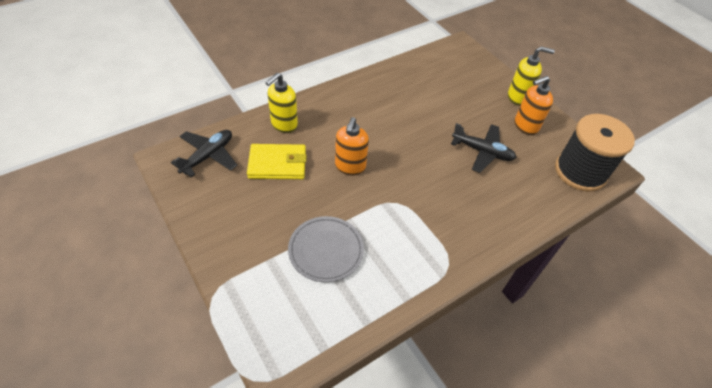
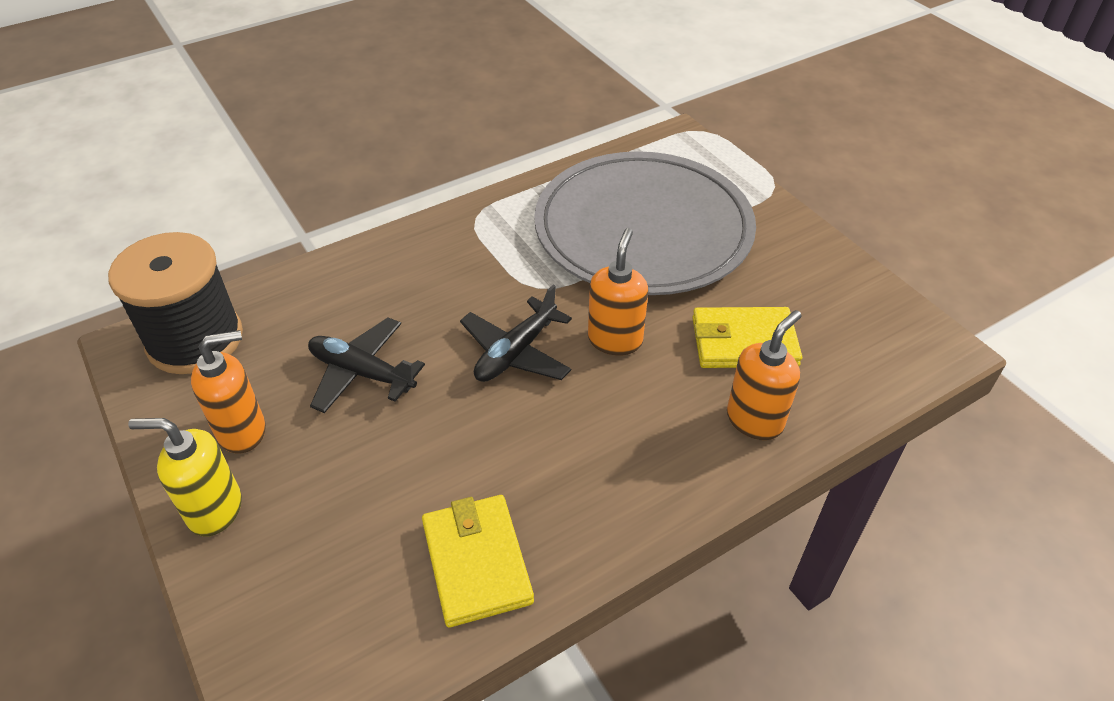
camera: 175 degrees left, 5 degrees down
(208, 156) = (871, 353): black plane -> black plane (516, 352)
(284, 125) = (755, 420): yellow soap dispenser -> orange soap dispenser
(326, 250) = (643, 229): grey plate -> grey plate, size x2.11
(407, 78) = (476, 562): none -> yellow wallet

